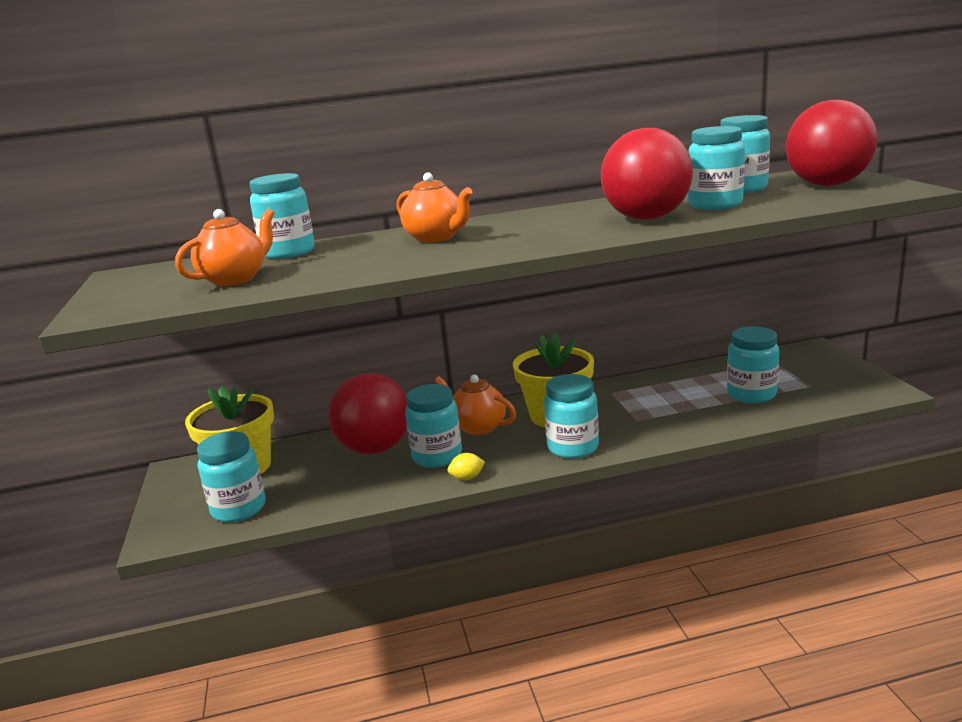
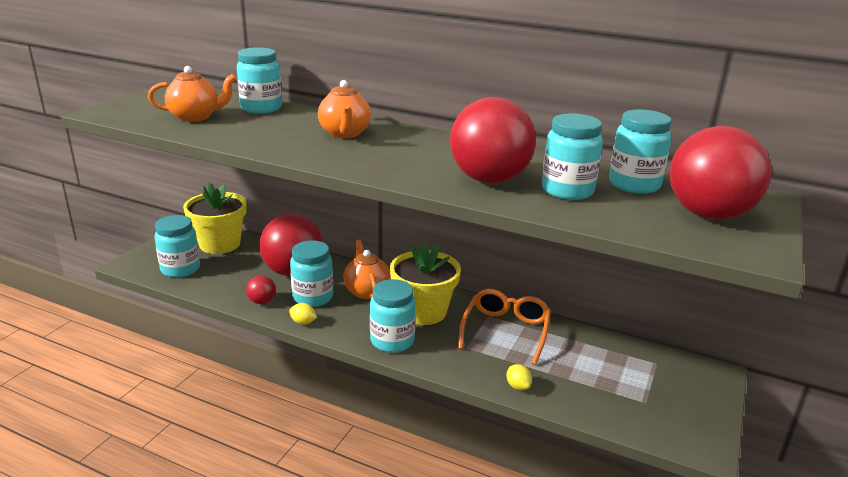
camera: 35 degrees right, 5 degrees up
(392, 485) = (262, 301): none -> red ball
(643, 394) = (506, 330): none -> orange glasses
(721, 422) = (518, 386): none -> yellow lemon
(751, 394) = (583, 379): turquoise jar -> none

